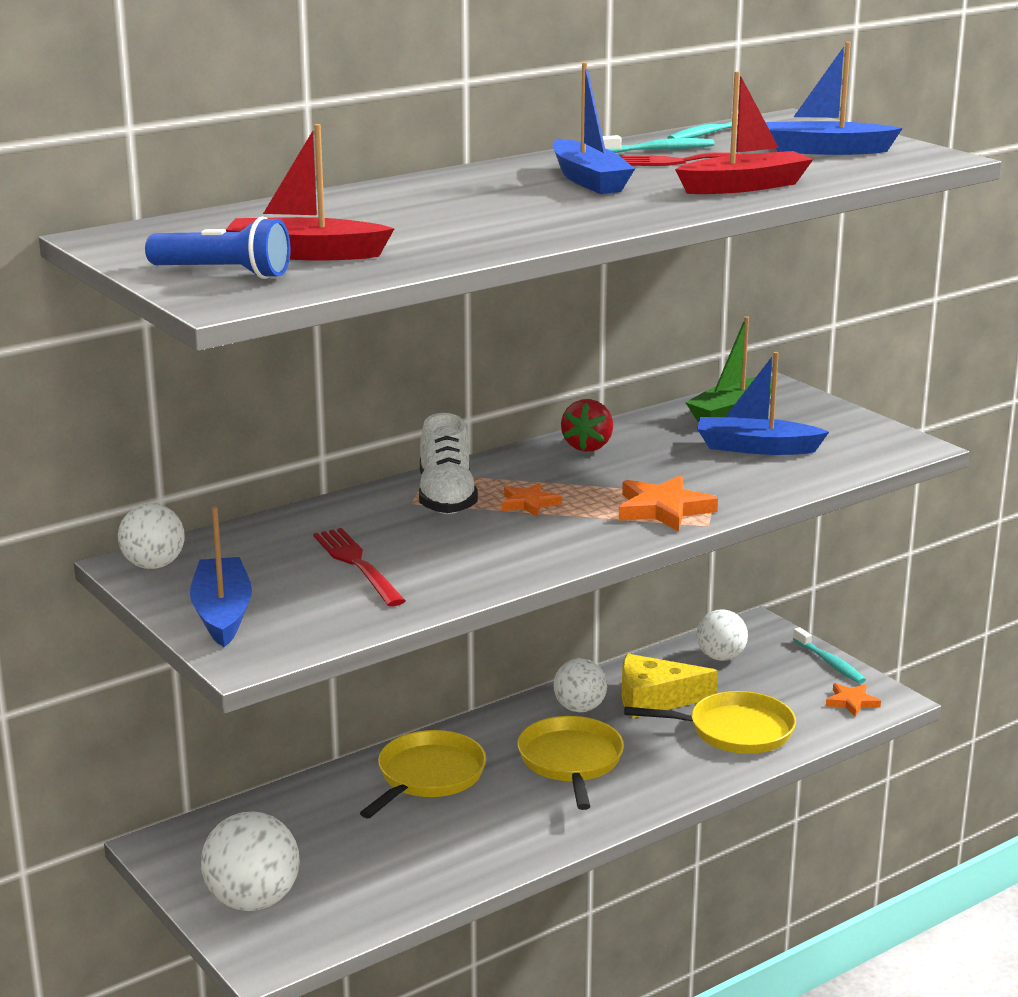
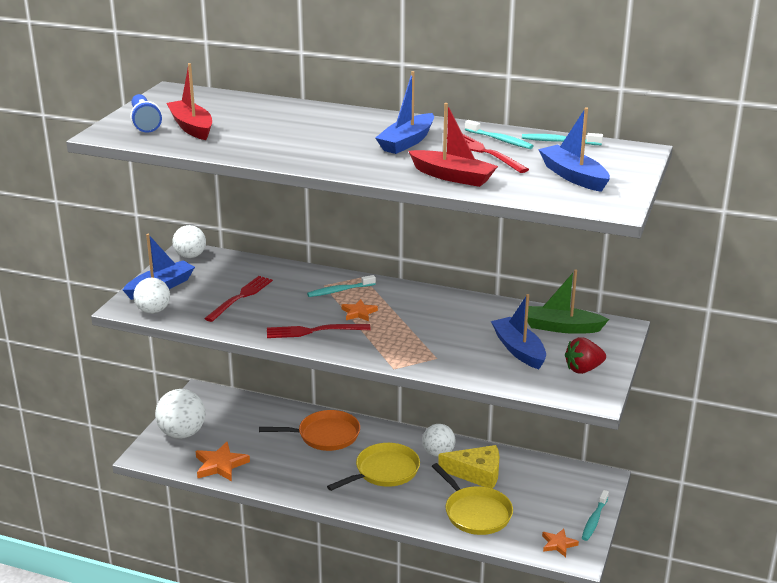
camera: 55 degrees right, 5 degrees up
(428, 776) = (325, 435): yellow pan -> orange pan
(446, 497) = (339, 291): white shoe -> turquoise toothbrush
(537, 545) = (312, 331): none -> red fork
(588, 446) = (452, 303): red strawberry -> red strawberry (583, 369)
(655, 699) = (477, 473): yellow cheese -> yellow cheese turned 135 degrees clockwise
(663, 509) = (398, 349): orange star -> orange star (220, 465)
(721, 657) = (550, 478): white ball -> white ball (153, 311)

